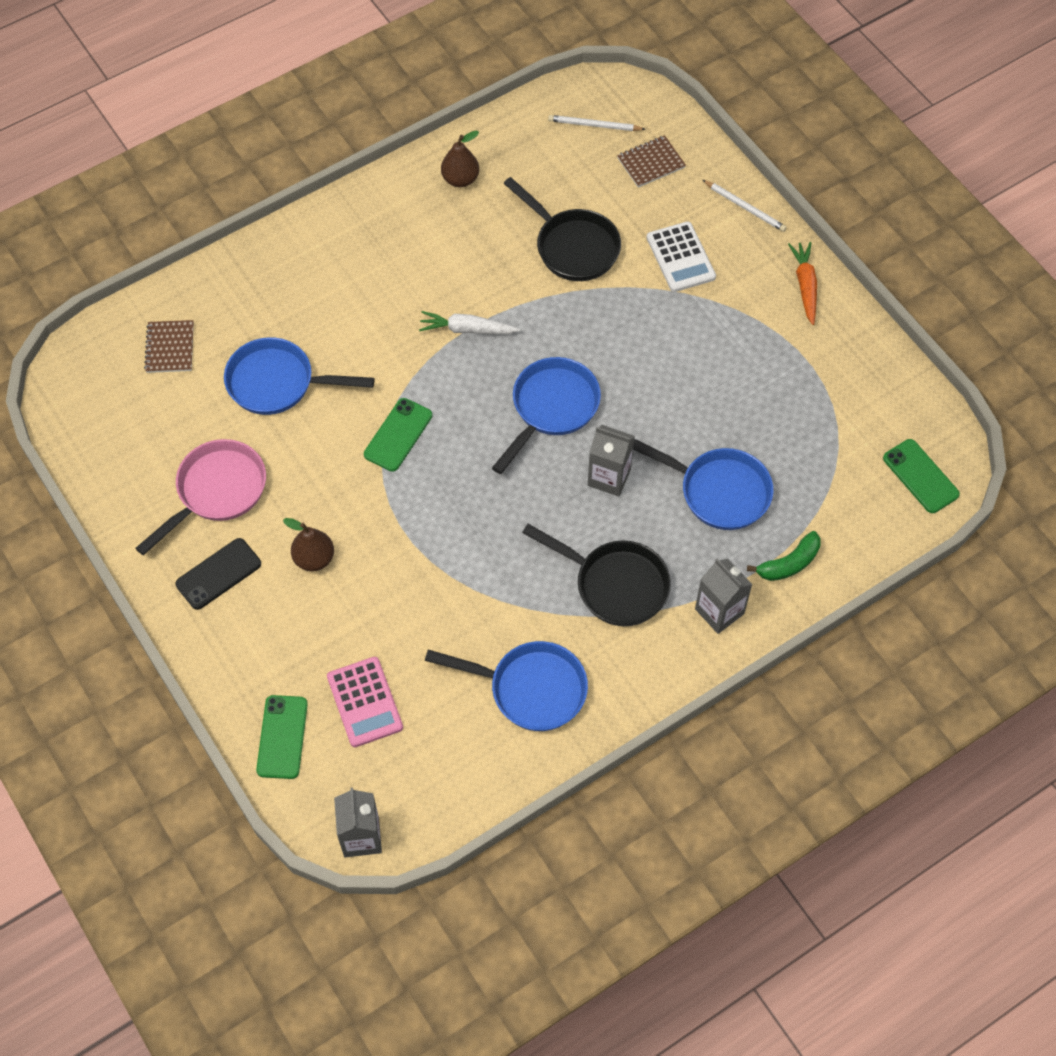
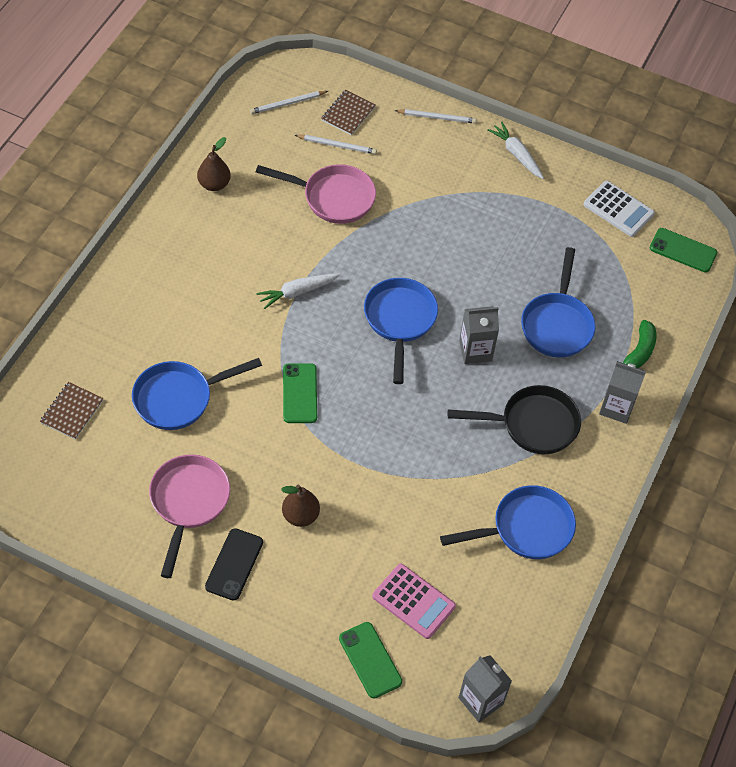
camera: 35 degrees left, 5 degrees down
(170, 348) = (72, 411): brown notebook -> brown notebook turned 60 degrees clockwise
(573, 246) = (333, 198): black pan -> pink pan
(615, 192) = (337, 145): none -> white pencil
(680, 257) = (416, 172): white calculator -> white calculator (618, 209)
(718, 491) = (557, 324): blue pan -> blue pan turned 105 degrees clockwise
(805, 286) = (516, 154): orange carrot -> white carrot

